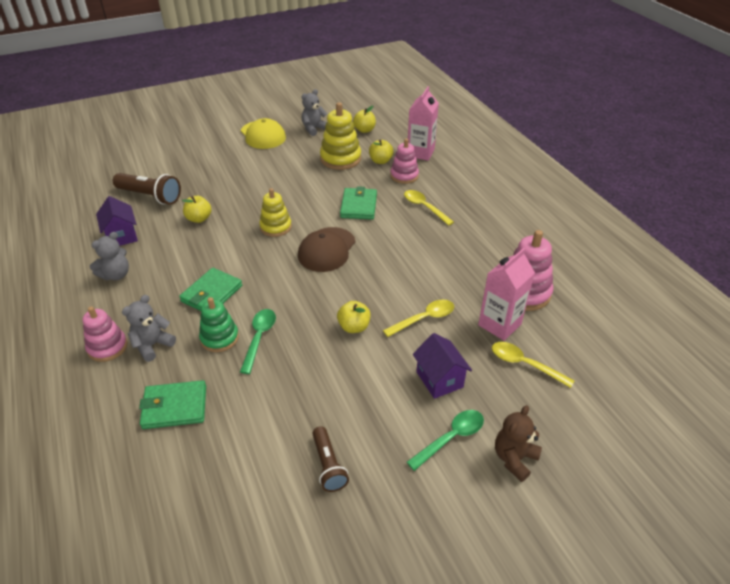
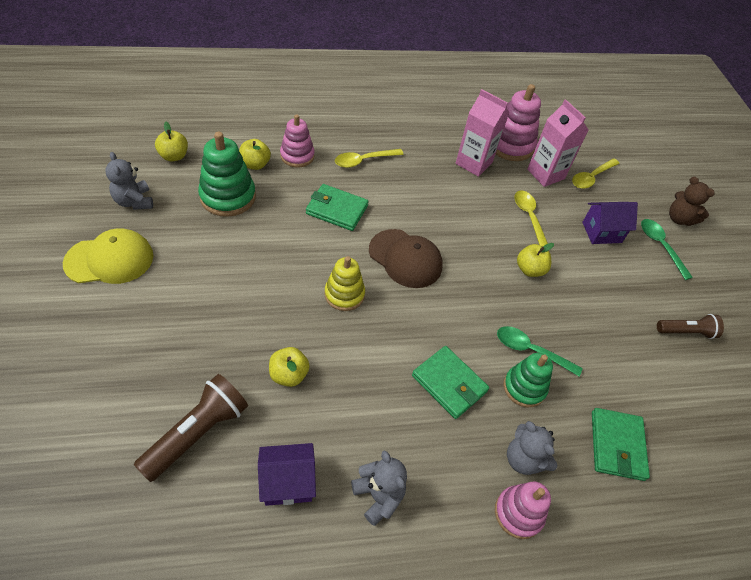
camera: 80 degrees left, 10 degrees up
(340, 159) = (228, 197): yellow stacking toy -> green stacking toy
(420, 153) = (258, 128): pink carton -> pink carton (473, 163)

